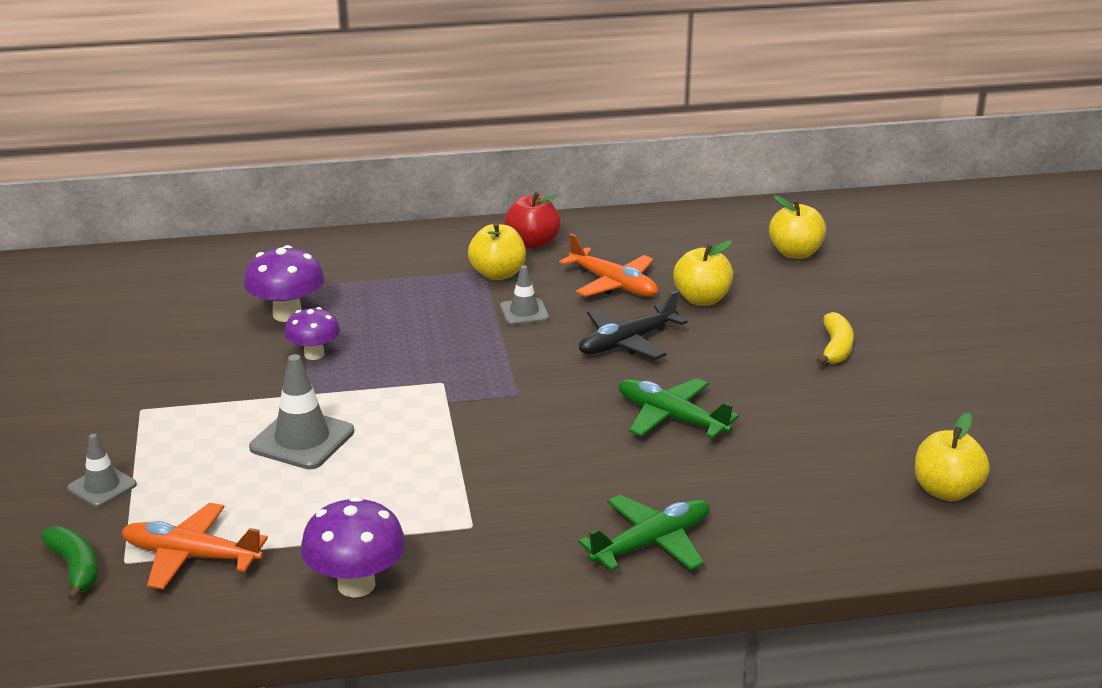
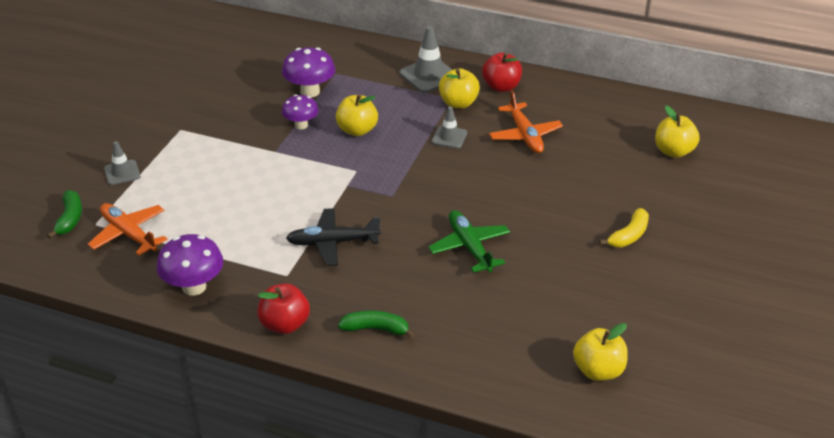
camera: 30 degrees right, 10 degrees up
(302, 440) = (246, 181): grey traffic cone -> grey traffic cone (429, 75)
(528, 582) = (285, 324): none -> red apple
(627, 342) = (493, 182): black plane -> black plane (333, 242)
(651, 544) = (376, 329): green plane -> green banana
(702, 299) = (573, 166): yellow apple -> yellow apple (357, 130)

